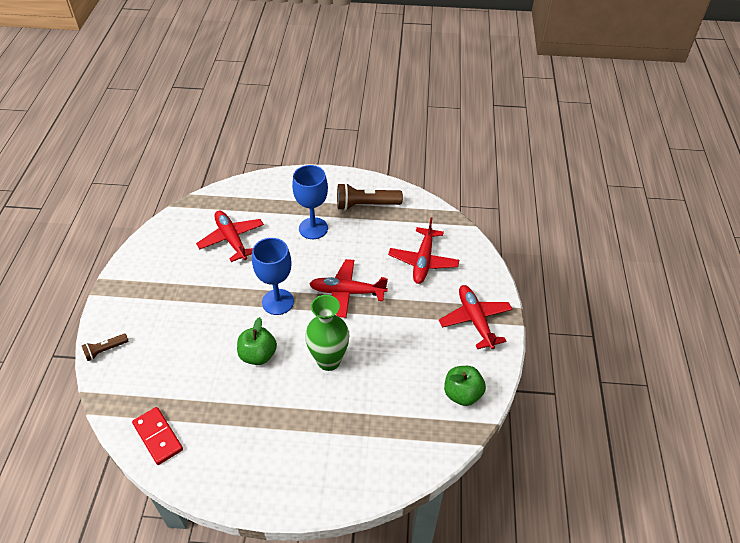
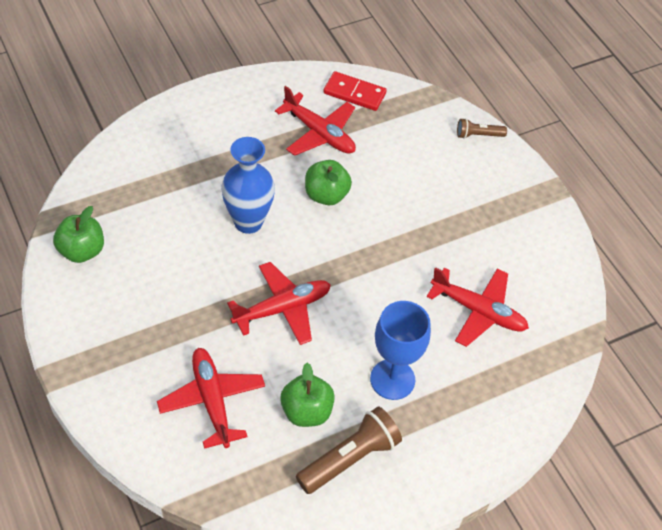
camera: 145 degrees right, 5 degrees up
(105, 350) = (478, 135): brown flashlight -> brown flashlight turned 120 degrees counterclockwise
(278, 302) = (354, 259): blue goblet -> none
(328, 360) = (248, 222): green vase -> blue vase
(373, 234) = (306, 411): none -> green apple
(475, 320) = (103, 345): red plane -> red plane (319, 133)

